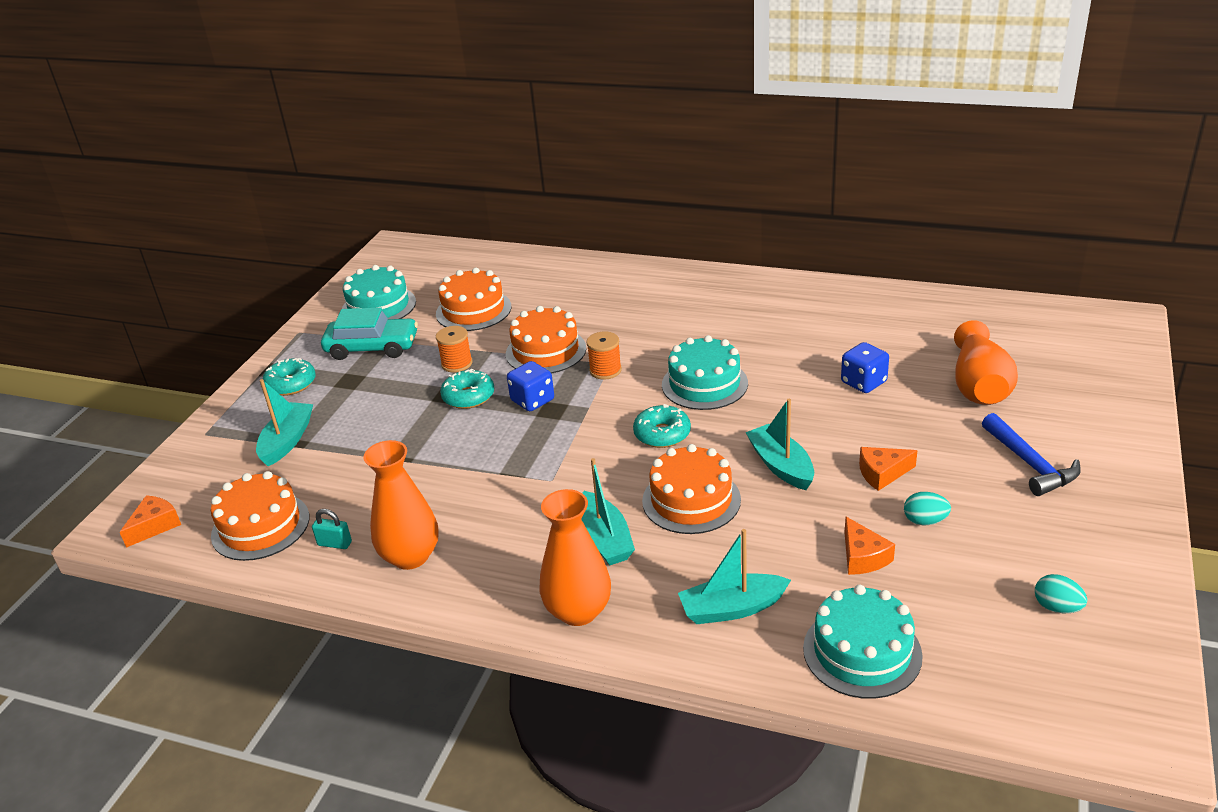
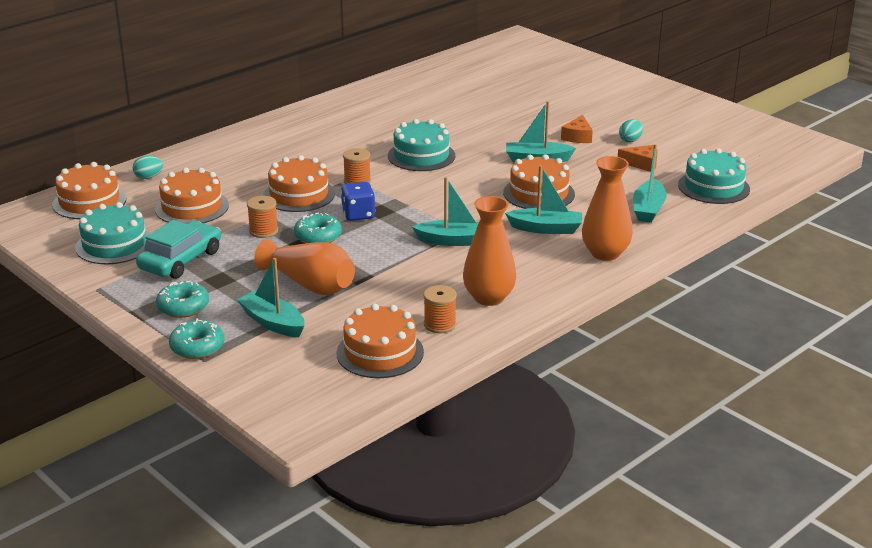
camera: 65 degrees left, 5 degrees down
(155, 526) = (318, 403): orange cheese -> none
(334, 543) = (440, 324): turquoise padlock -> orange spool
(445, 263) = (89, 202): none -> orange cake
(523, 483) = (454, 241): none -> turquoise boat
(662, 434) = (459, 183): turquoise donut -> turquoise donut (197, 347)
(863, 382) = (485, 113): blue dice -> none
(979, 385) = (529, 88): orange vase -> orange vase (310, 284)
(1030, 464) = (613, 101): blue hammer -> none
(1057, 607) = (725, 134): turquoise egg -> turquoise egg (148, 177)

